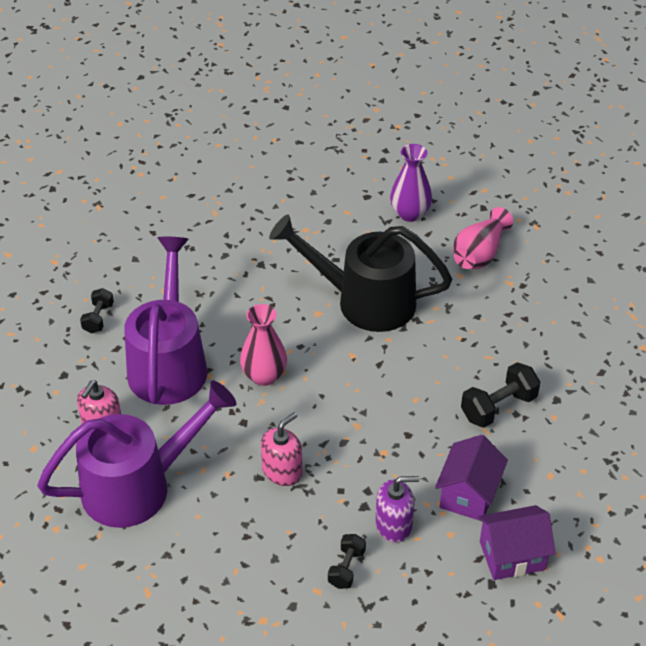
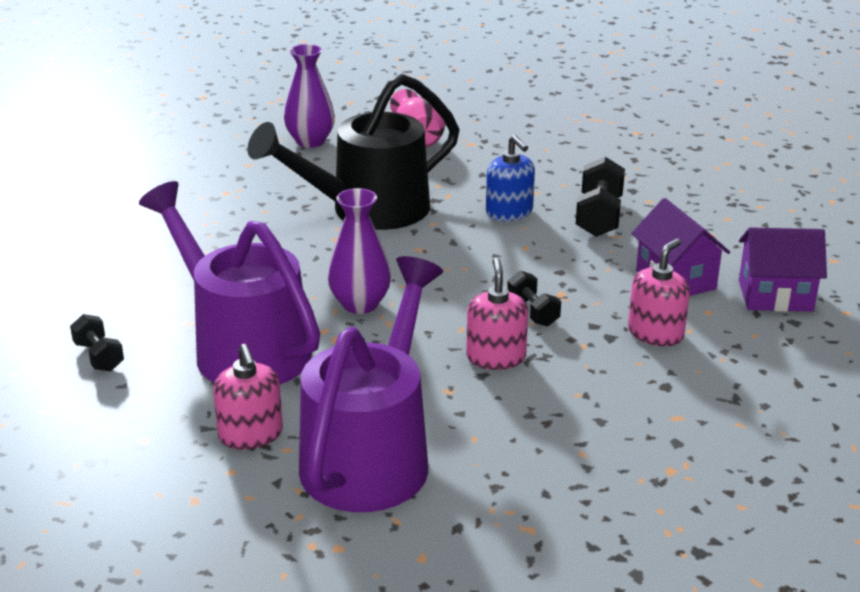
camera: 45 degrees left, 15 degrees down
(264, 376) = (360, 304): pink vase -> purple vase
(346, 568) = (672, 386): black dumbbell -> black dumbbell (533, 312)
(394, 525) = (655, 333): purple soap dispenser -> pink soap dispenser
(446, 363) = (509, 213): none -> blue soap dispenser
(512, 555) = (775, 296): purple house -> purple house turned 60 degrees clockwise

